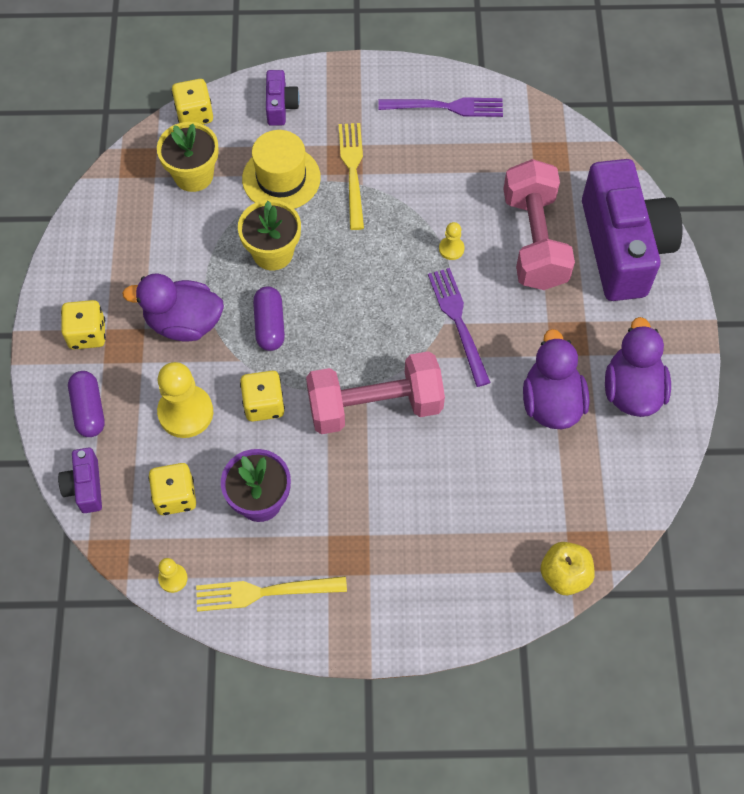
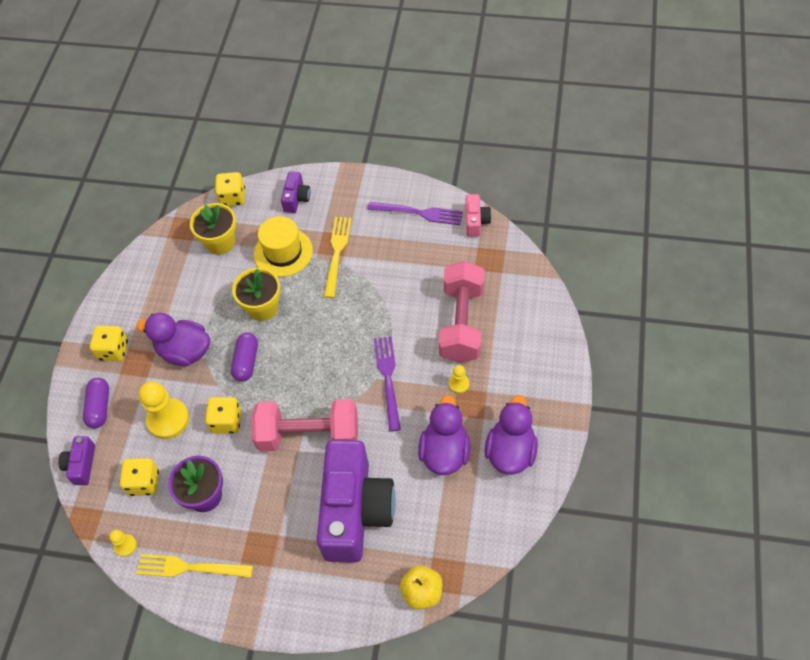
camera: 15 degrees right, 5 degrees down
(451, 249) = (396, 321): yellow pawn -> yellow pawn (459, 384)
(521, 109) = (476, 221): none -> pink camera
(623, 247) = (529, 337): purple camera -> purple camera (355, 511)

